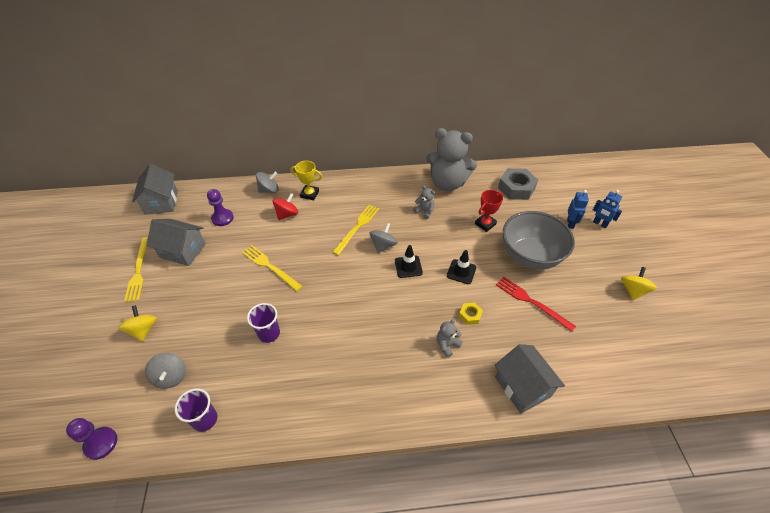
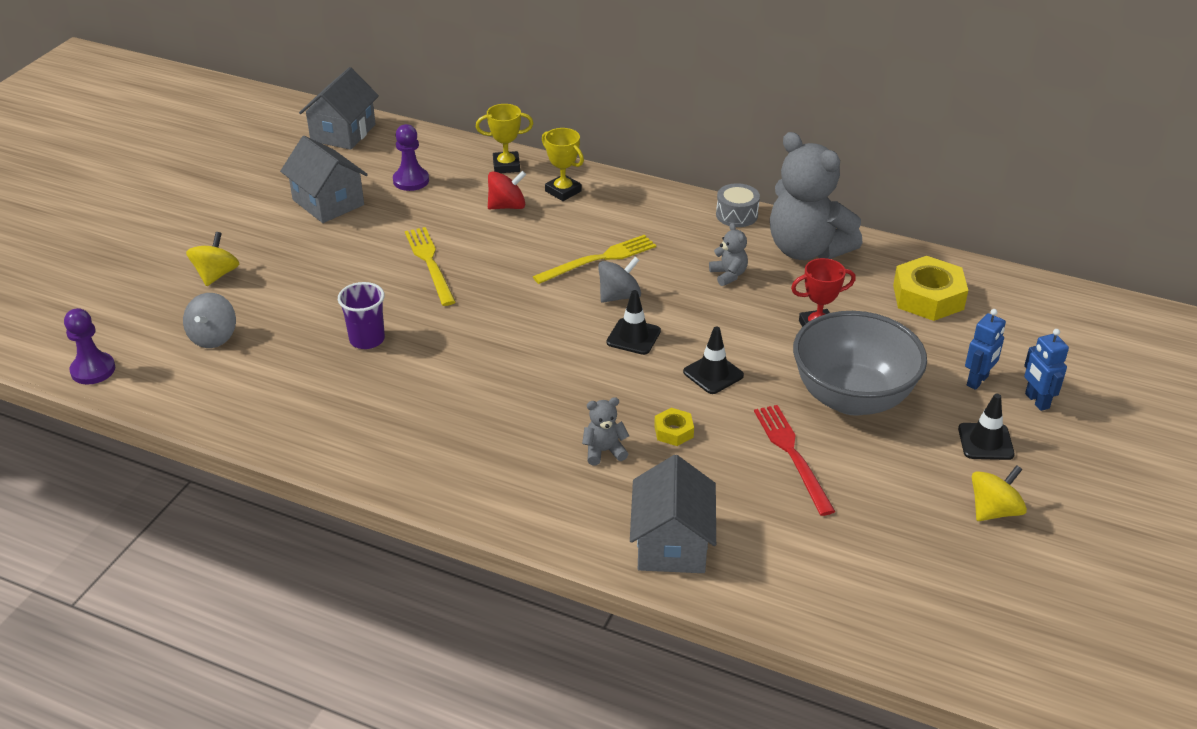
camera: 30 degrees right, 10 degrees down
(138, 271) = (256, 207): yellow fork -> none
(205, 419) = (221, 396): purple cup -> none
(269, 190) = (506, 166): grey spinning top -> yellow trophy
(402, 176) = (736, 215): none -> grey drum
(516, 188) = (928, 297): grey nut -> yellow nut
(599, 254) = (985, 442): none -> black traffic cone

